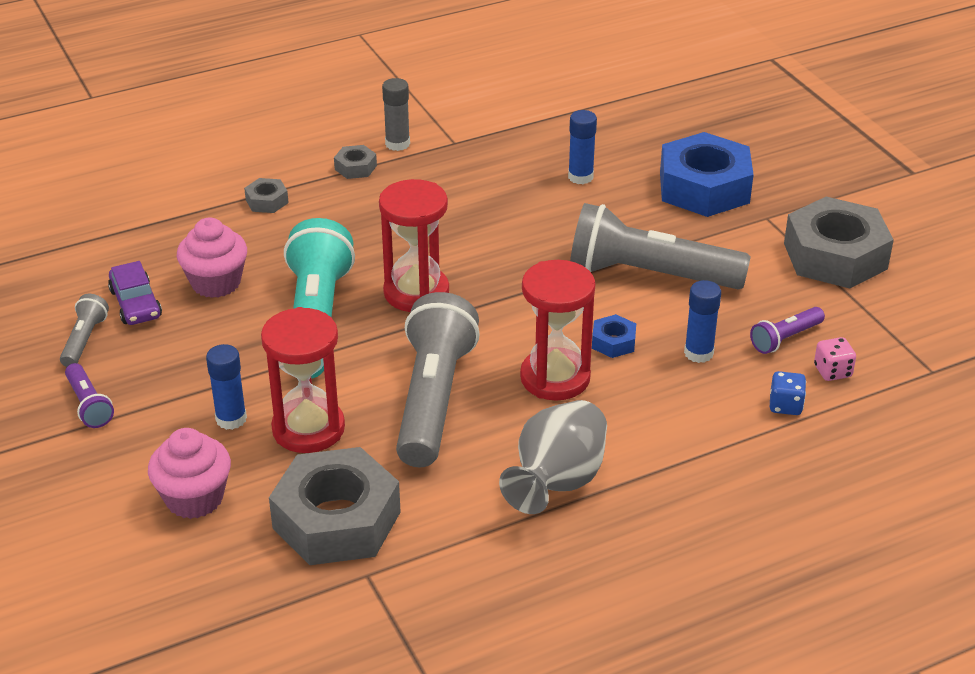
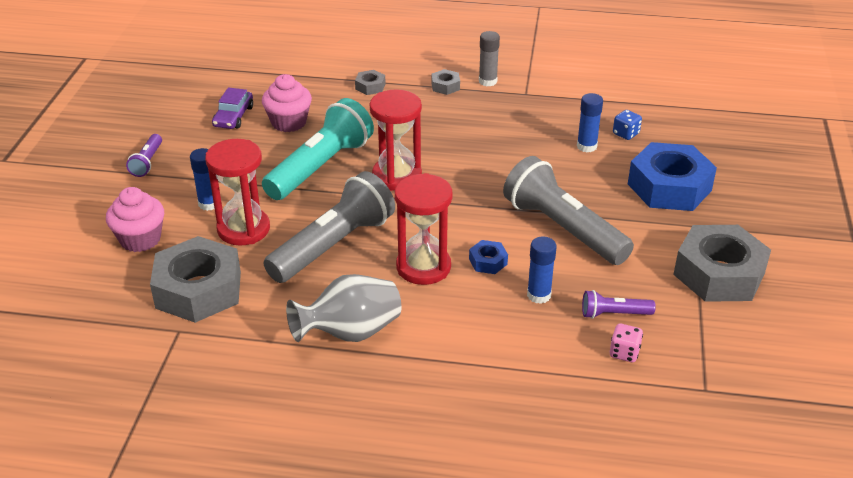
camera: 35 degrees right, 0 degrees up
(84, 340) = (185, 125): grey flashlight -> none
(785, 405) = (561, 359): blue dice -> blue dice (626, 134)

